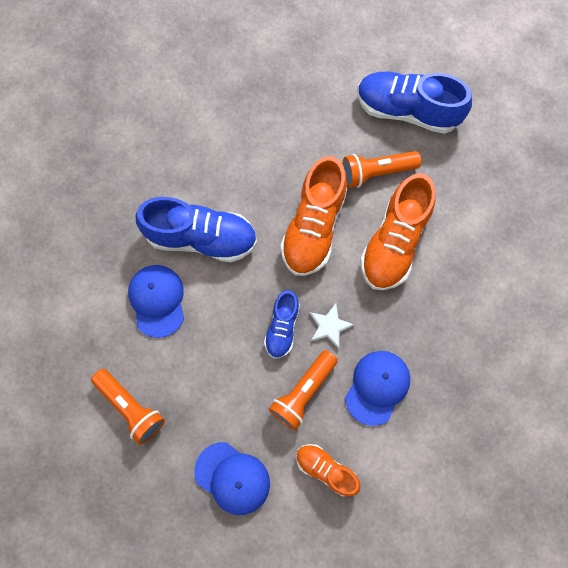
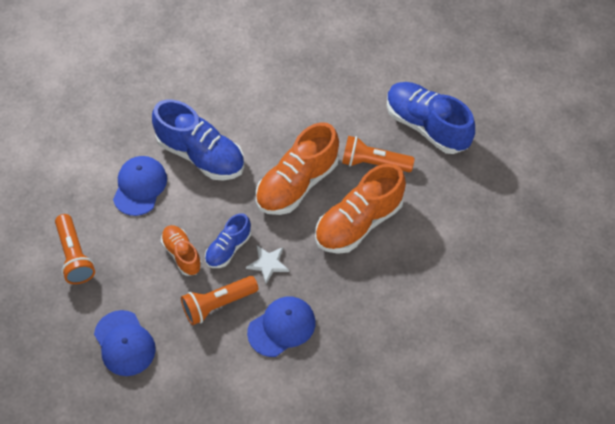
camera: 25 degrees right, 15 degrees down
(326, 469) = (203, 371): orange shoe -> orange shoe (182, 254)

